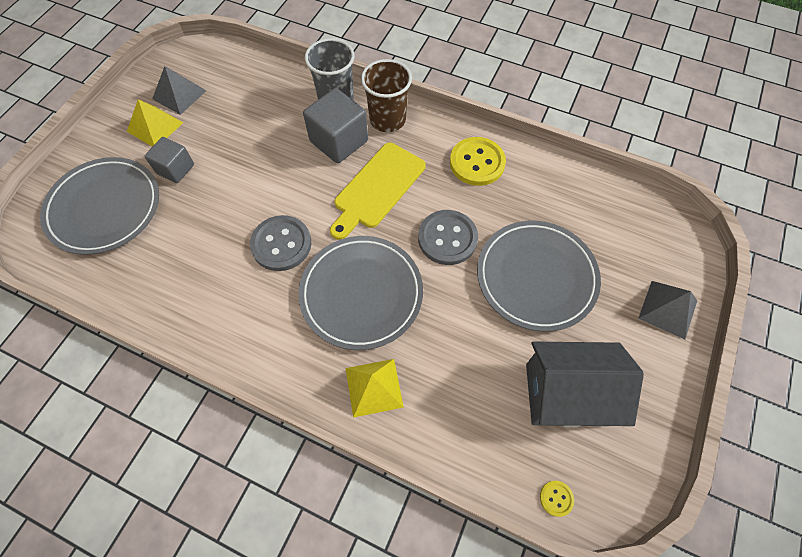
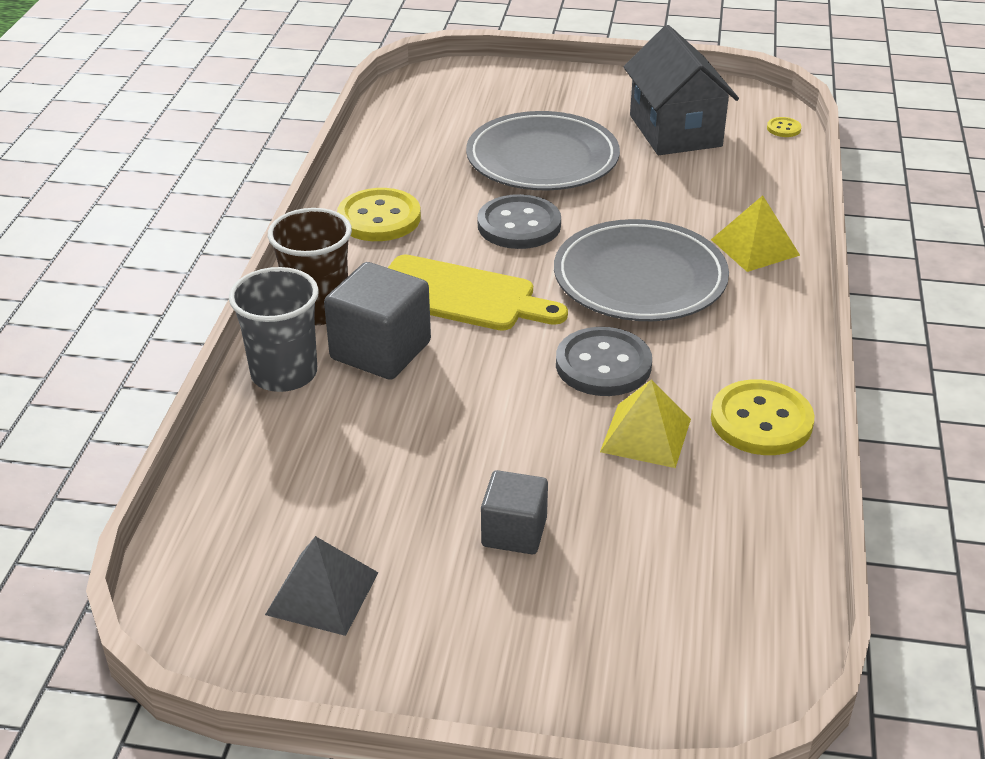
camera: 105 degrees left, 25 degrees down
(104, 208) = (642, 601): grey plate -> none
(155, 127) = (422, 600): yellow pyramid -> yellow pyramid (645, 435)
(194, 312) = (761, 421): none -> yellow button
(667, 309) = (539, 83): grey pyramid -> none

